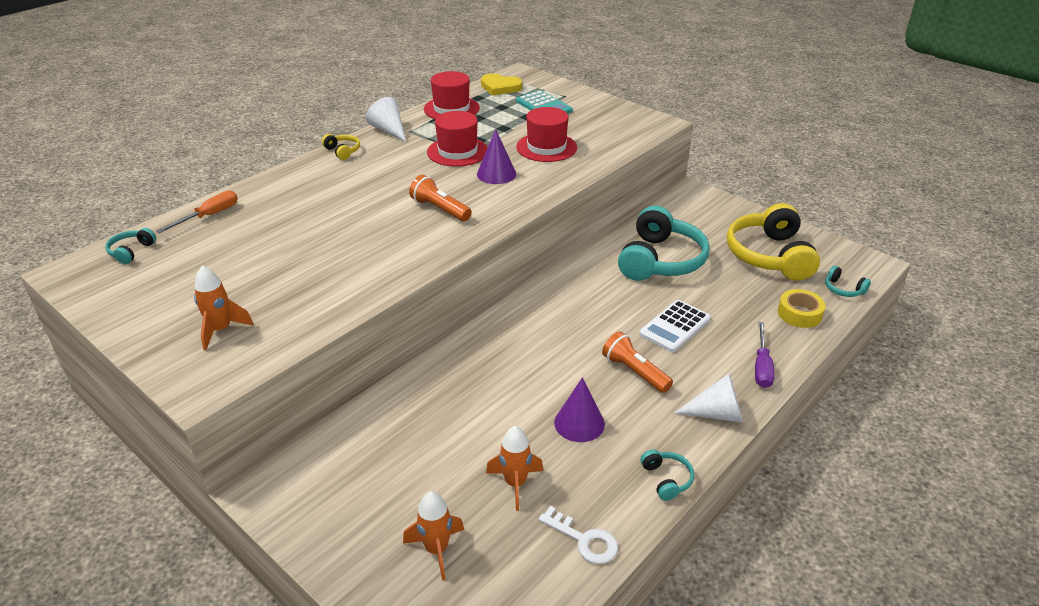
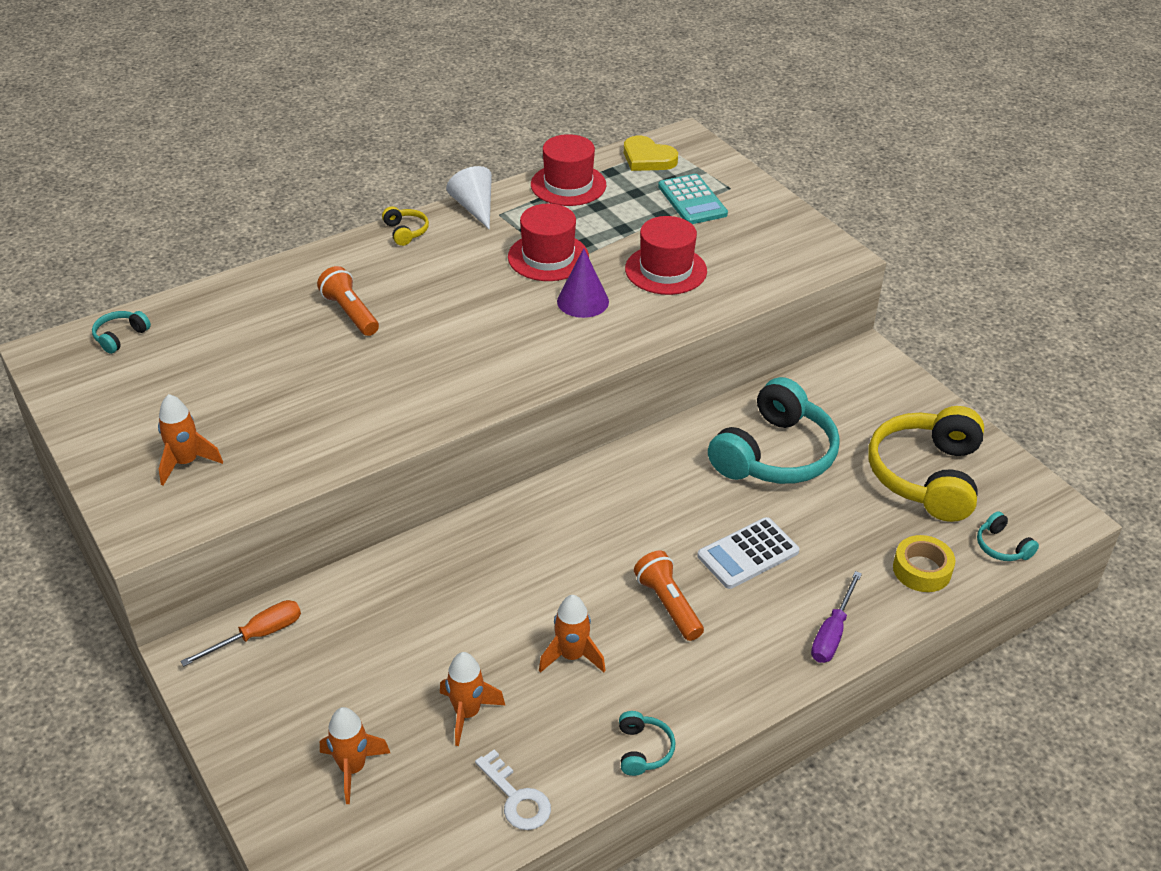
camera: 15 degrees right, 5 degrees up
(209, 216) = (219, 302): orange screwdriver -> orange screwdriver (257, 635)
(440, 209) = (491, 343): orange flashlight -> orange flashlight (350, 313)
(579, 423) = (572, 656): purple cone -> orange rocket
(716, 413) = (743, 682): white cone -> none

